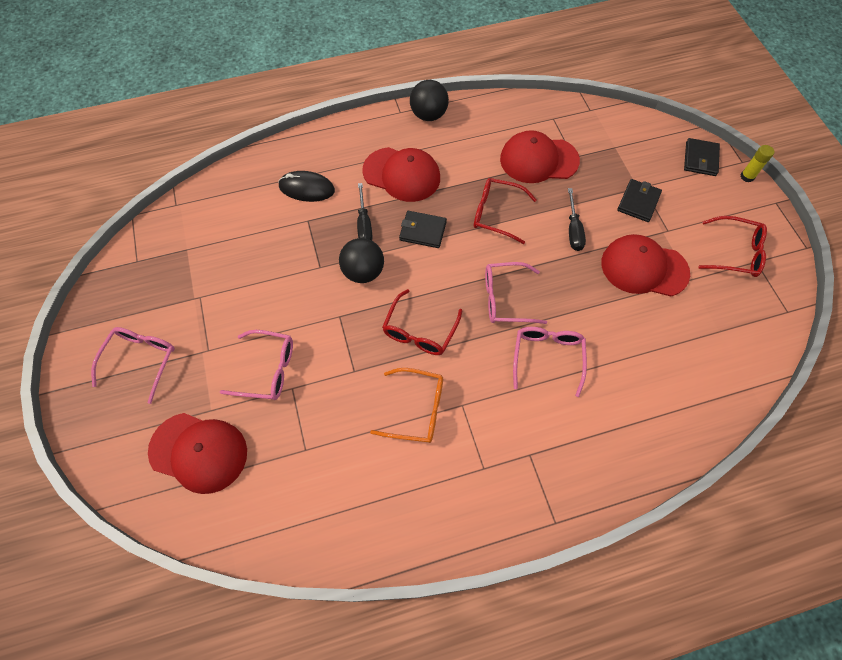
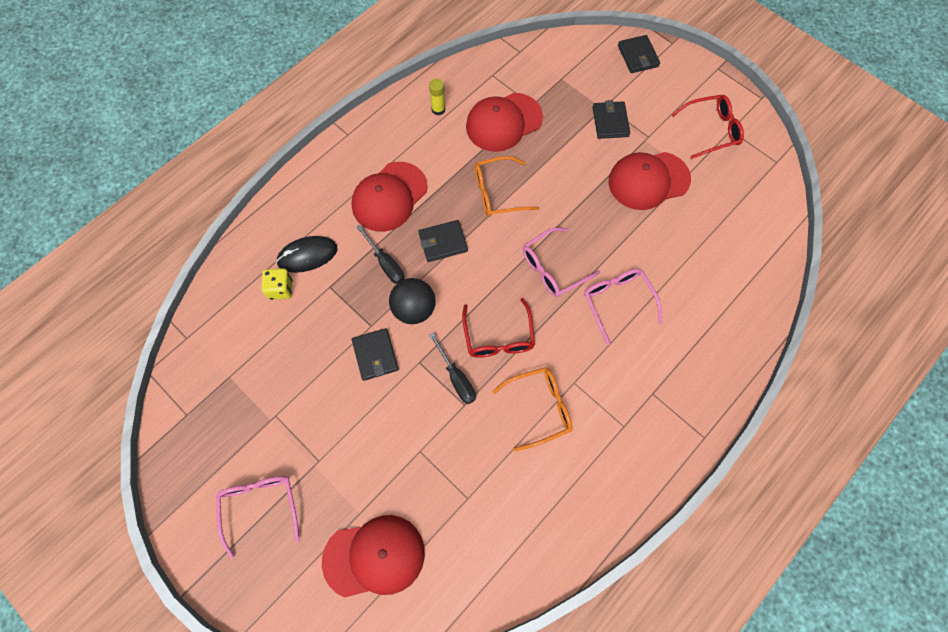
camera: 30 degrees left, 5 degrees up
(267, 370) = (386, 447): pink glasses -> none
(269, 203) = (280, 289): none -> yellow dice
(308, 292) = (375, 355): none -> black wallet
(402, 174) = (389, 197): red cap -> red cap turned 135 degrees clockwise
(428, 115) = (377, 125): black ball -> none
(496, 214) = (498, 193): red glasses -> orange glasses
(573, 230) = (572, 175): black screwdriver -> black screwdriver (456, 378)
(747, 176) = (683, 55): yellow glue stick -> yellow glue stick (438, 109)

